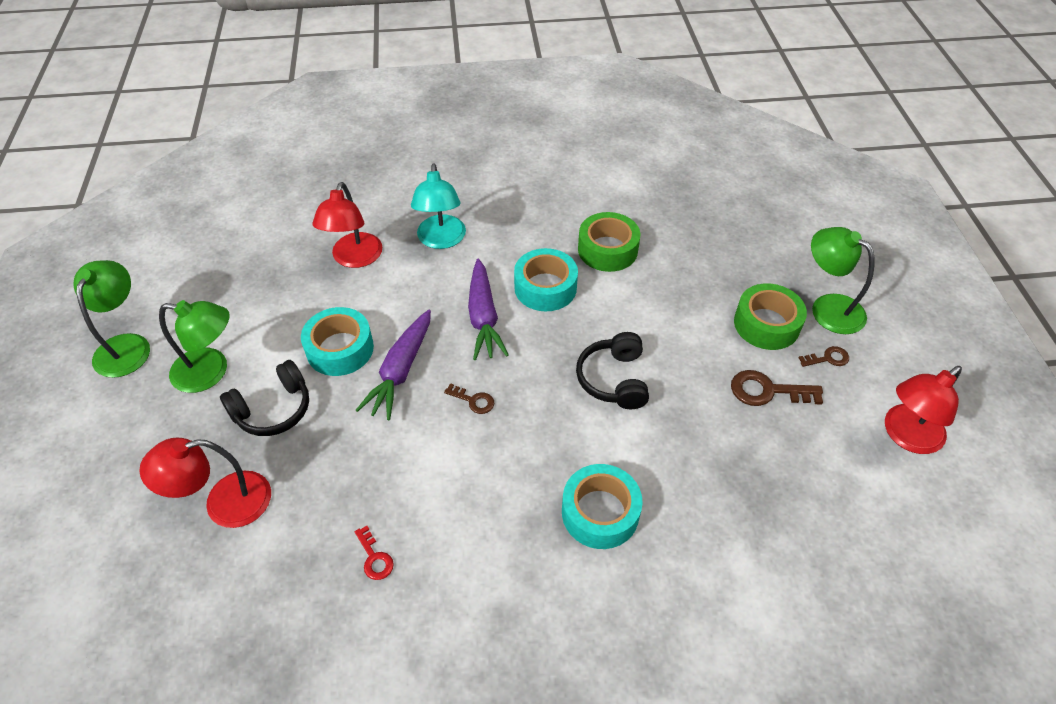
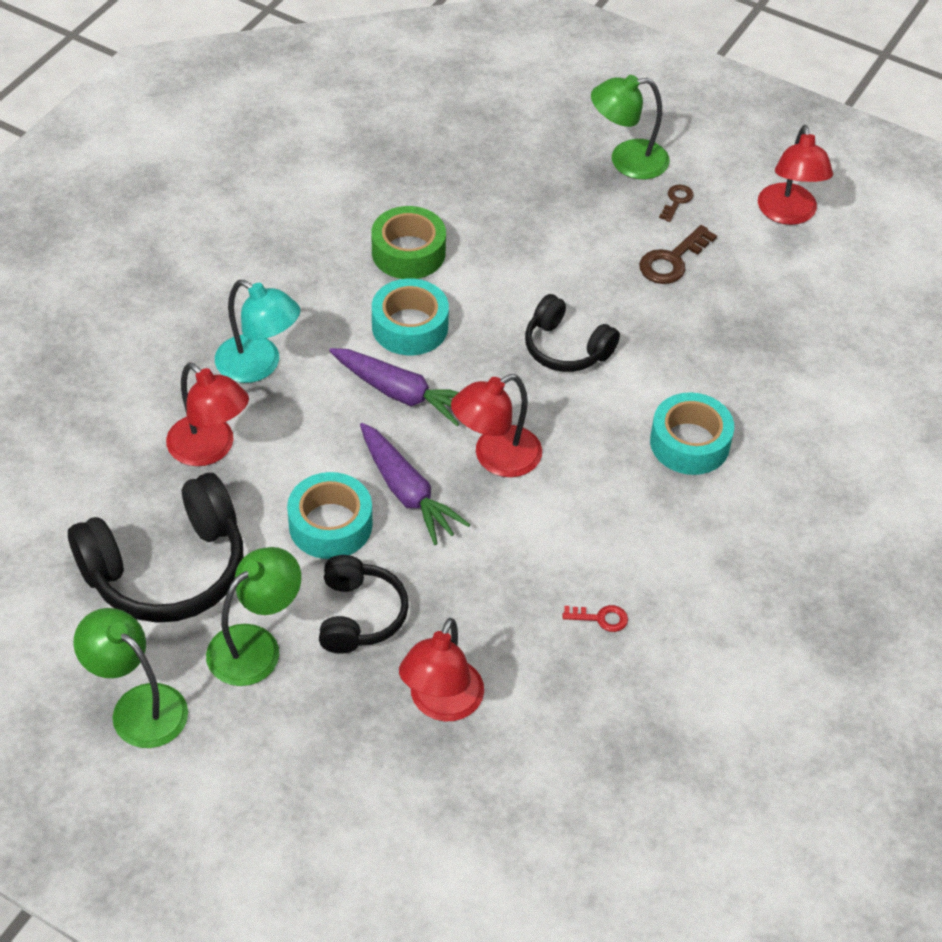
camera: 55 degrees left, 0 degrees up
(244, 295) = (167, 569): none -> black headphones
(474, 401) = (496, 458): brown key -> red lamp
(766, 324) = (605, 211): green tape -> none

